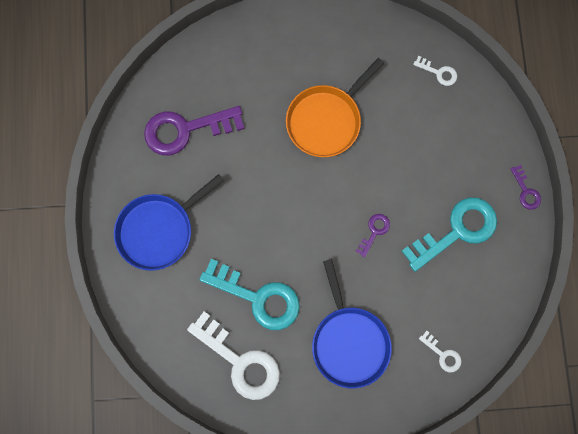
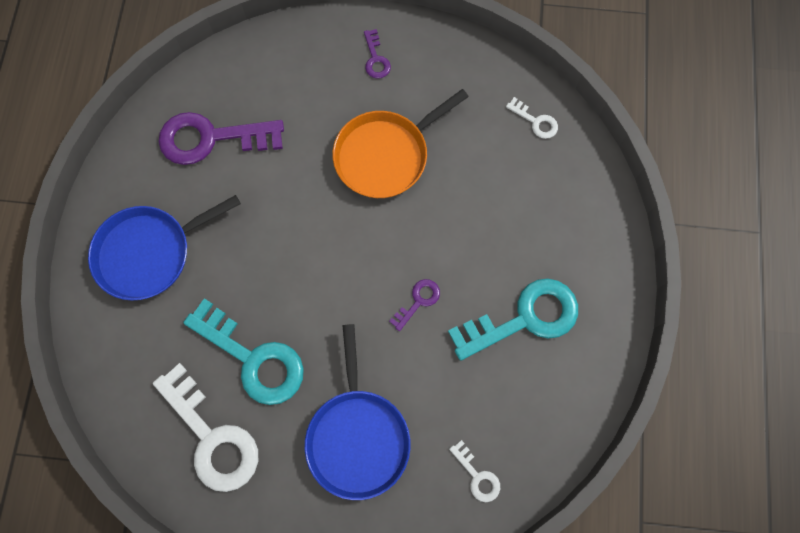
camera: 10 degrees right, 5 degrees down
(526, 191) = (622, 283): purple key -> purple key (376, 59)

